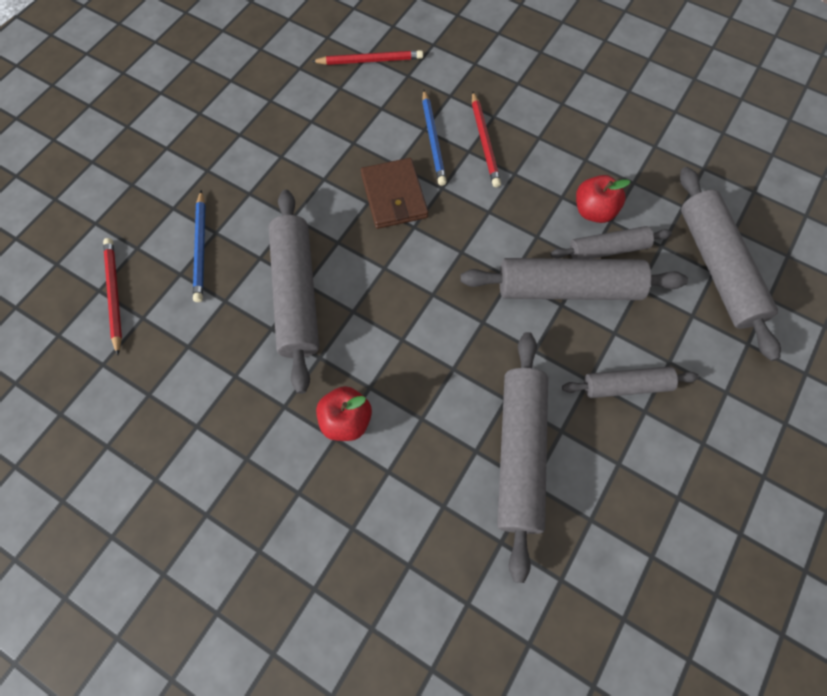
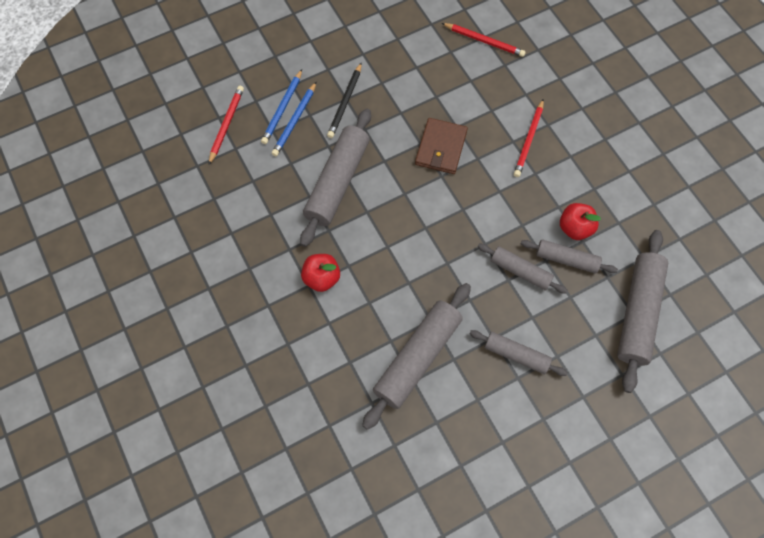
camera: 30 degrees right, 0 degrees up
(250, 197) = (345, 102): none -> black pencil
(433, 140) = (493, 121): blue pencil -> blue pencil (282, 108)
(568, 288) = (520, 271): grey rolling pin -> grey rolling pin, size x0.58

